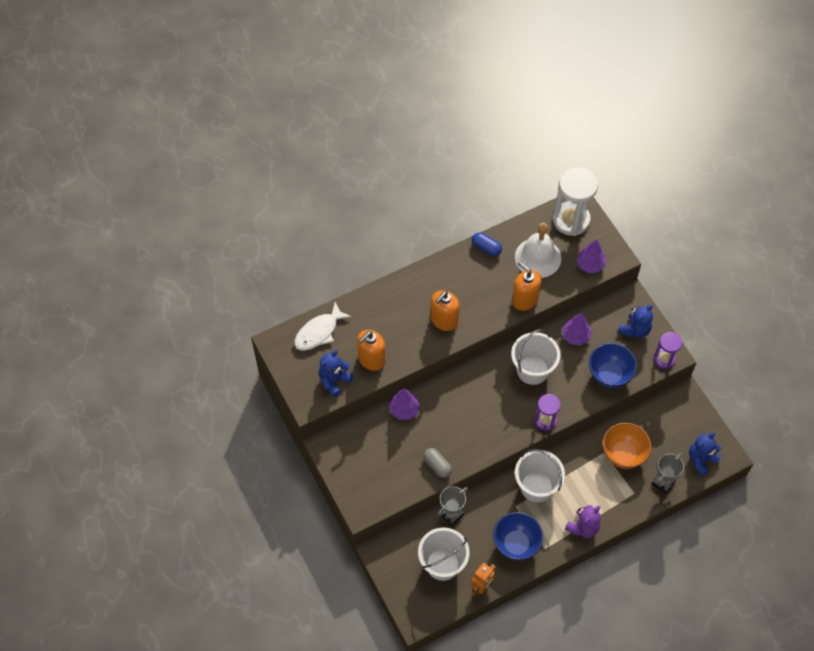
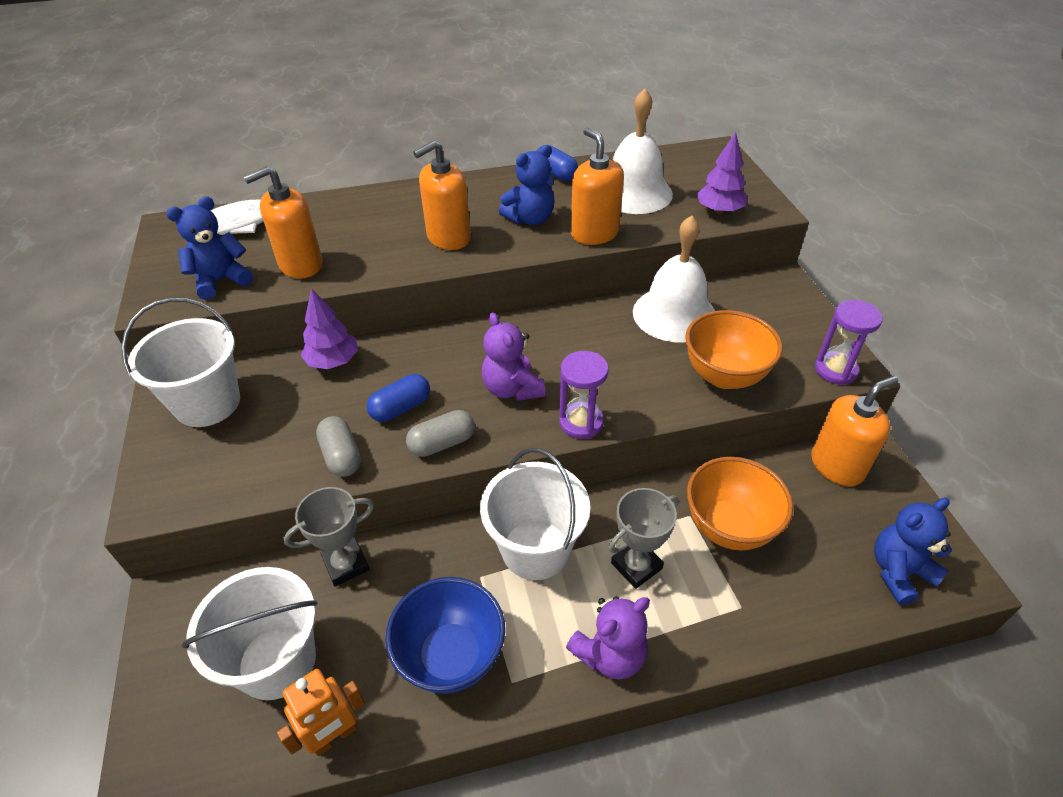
camera: 15 degrees right, 15 degrees down
(453, 431) = (401, 408): none -> blue capsule
(482, 447) = (442, 443): none -> grey capsule
(505, 407) = (512, 389): none -> purple teddy bear
(532, 370) = (583, 346): white bucket -> white bucket (208, 403)
(571, 220) = (700, 163): white hourglass -> none
(576, 336) = (674, 314): purple tree -> white bell
(609, 375) = (724, 376): blue bowl -> orange bowl
(635, 330) = (783, 322): blue teddy bear -> blue teddy bear (530, 219)
(663, 482) = (809, 599): grey trophy -> grey trophy (636, 566)
(670, 408) = (837, 466): none -> orange soap dispenser

